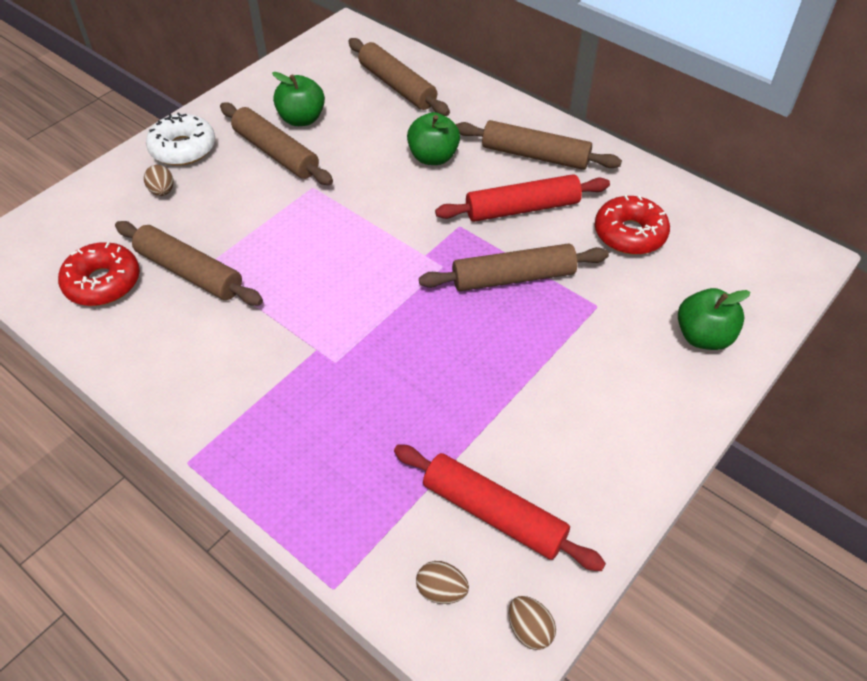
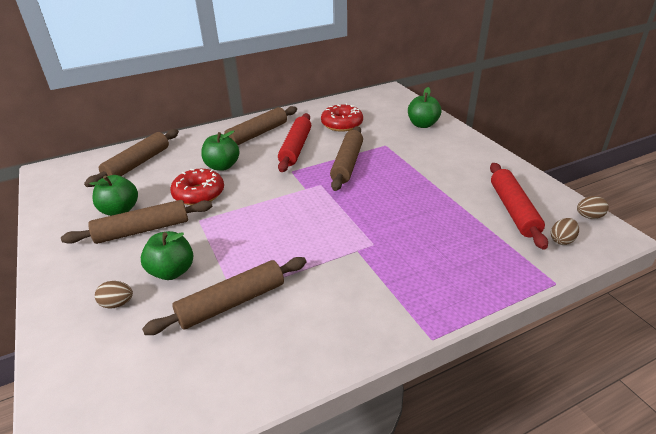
camera: 65 degrees left, 15 degrees down
(103, 283) = (198, 365): red donut -> red donut (199, 194)
(183, 148) = (76, 281): white donut -> none
(220, 206) = (172, 271): none -> green apple
(397, 86) = (138, 164): brown rolling pin -> brown rolling pin turned 45 degrees counterclockwise
(494, 513) = (513, 210): red rolling pin -> red rolling pin turned 60 degrees counterclockwise

